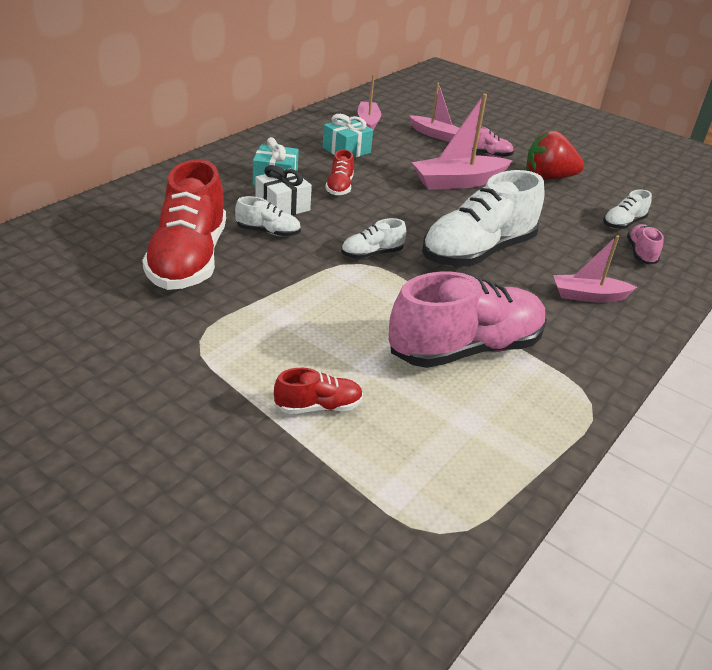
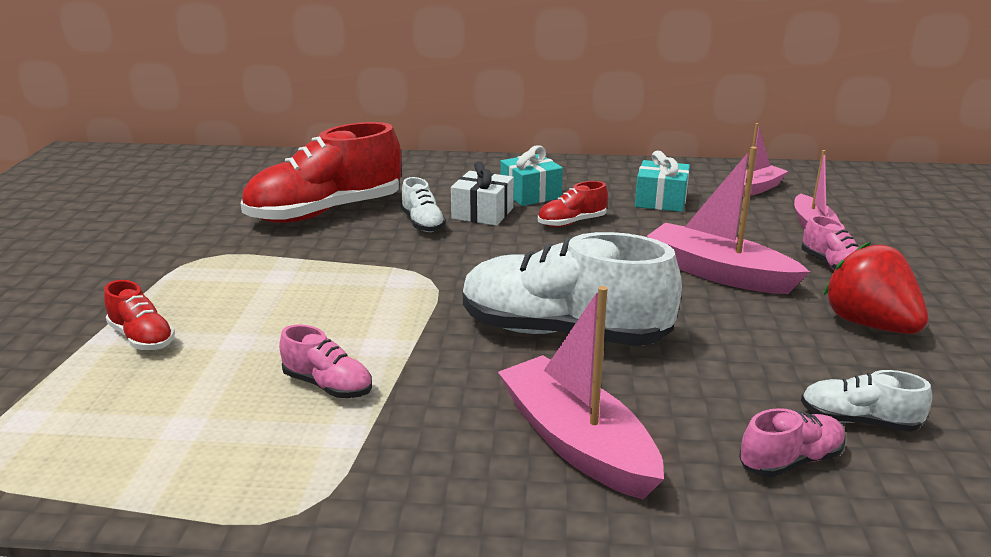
camera: 60 degrees right, 10 degrees down
(372, 254) = (458, 278): white shoe -> none
(465, 349) = (328, 385): pink shoe -> pink shoe, size x0.46
(588, 296) = (576, 442): pink boat -> pink boat, size x1.57

